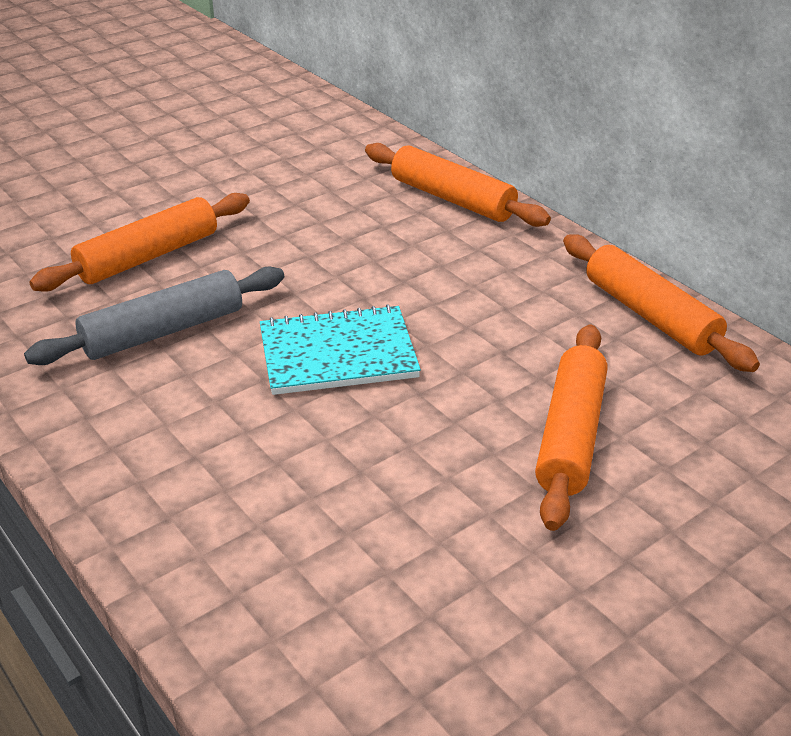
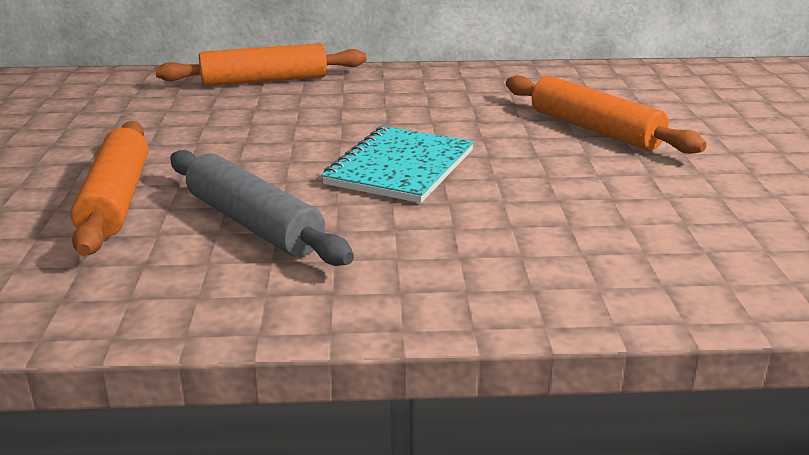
camera: 55 degrees left, 10 degrees down
(164, 331) = (254, 223): grey rolling pin -> grey rolling pin turned 45 degrees counterclockwise
(650, 315) = (498, 76): orange rolling pin -> none

